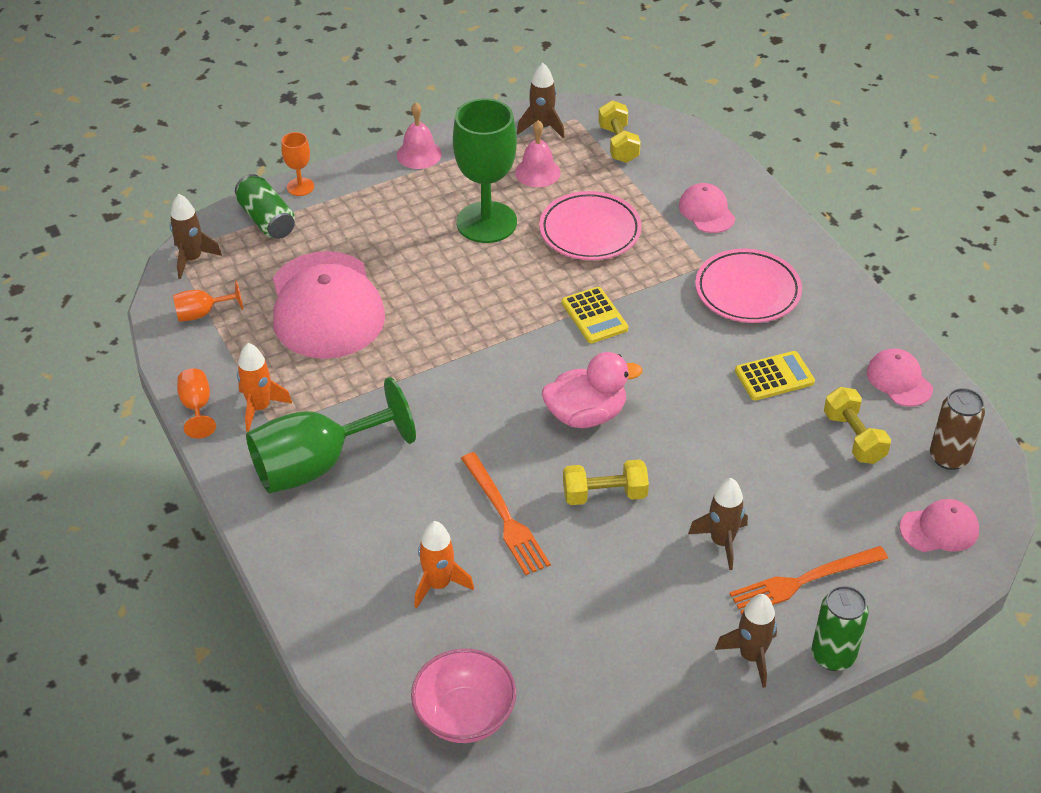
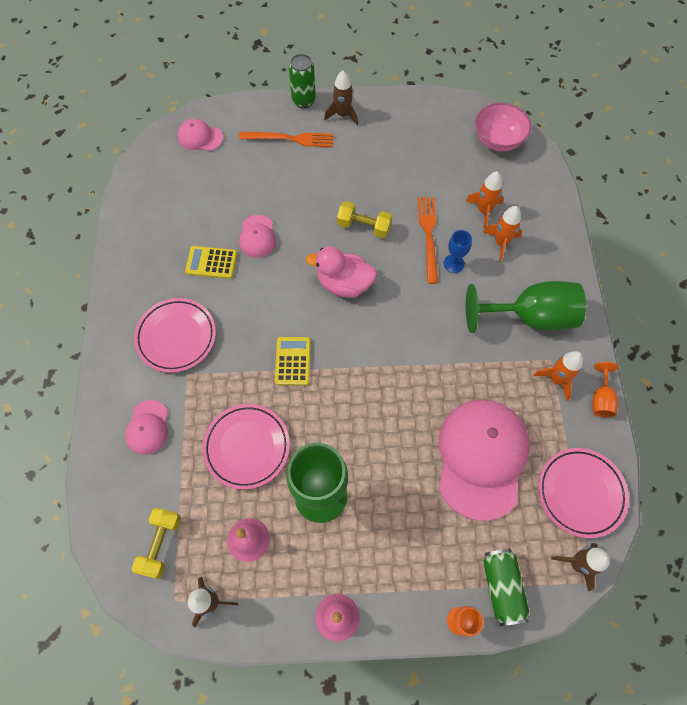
camera: 155 degrees left, 20 degrees up
(202, 313) = (580, 493): orange goblet -> pink plate
(393, 546) = (501, 243): none -> orange rocket
(450, 493) = (453, 263): none -> blue goblet
(721, 542) = (317, 174): brown rocket -> none
(853, 437) = (199, 204): yellow dumbbell -> none
(899, 380) = (141, 229): pink cap -> pink cap (257, 236)
(949, 457) = (158, 172): brown can -> none

